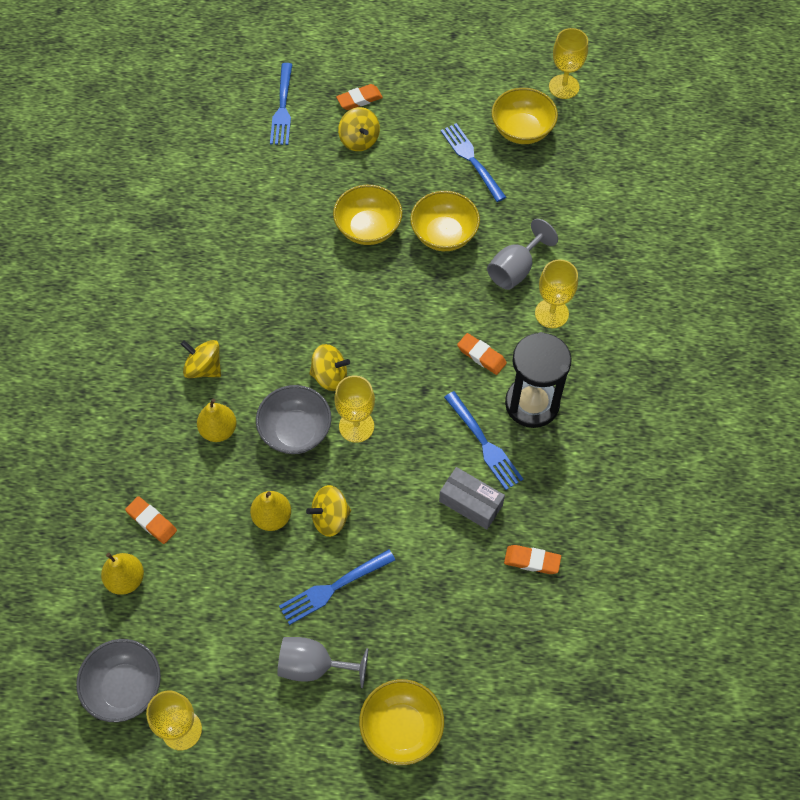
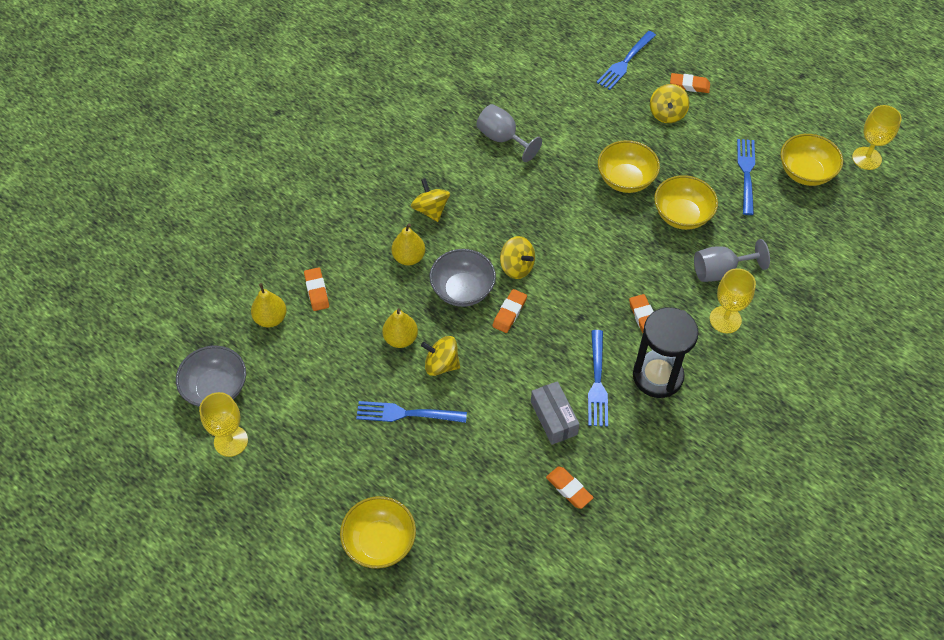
camera: 35 degrees right, 5 degrees down
(314, 666) = (351, 458): grey goblet -> grey goblet (502, 139)
(356, 426) = (509, 313): yellow goblet -> orange eraser

